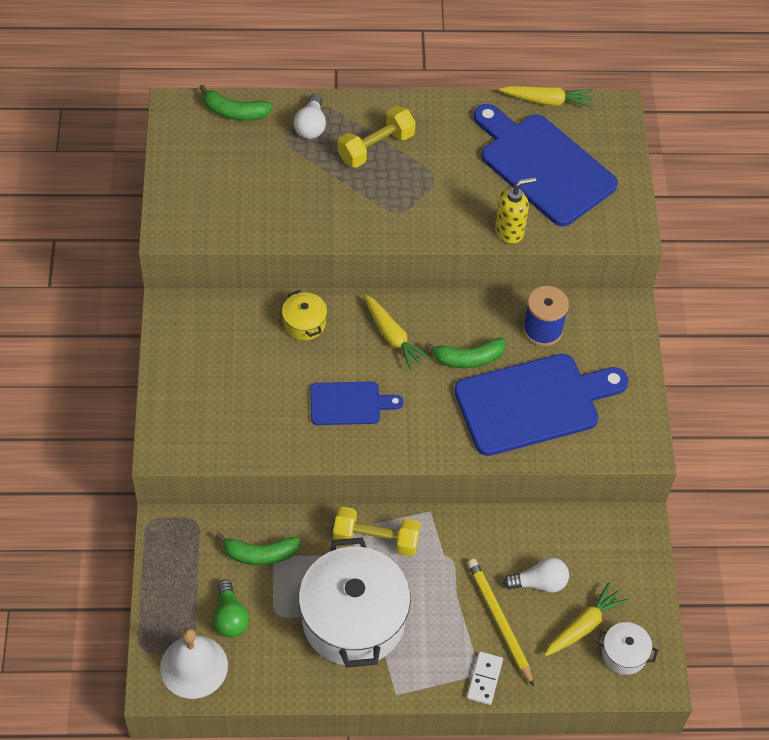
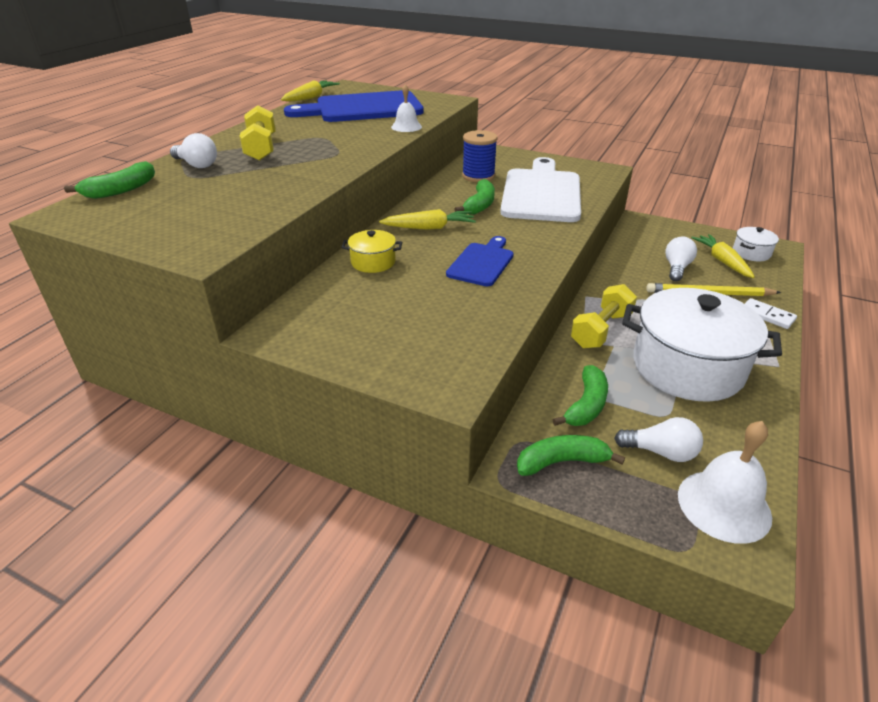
camera: 60 degrees left, 20 degrees down
(187, 554) = (561, 462): none -> green banana
(230, 617) = (661, 452): green light bulb -> white light bulb
(509, 231) = (406, 127): yellow soap dispenser -> white bell
(533, 403) = (541, 193): blue cutting board -> white cutting board

